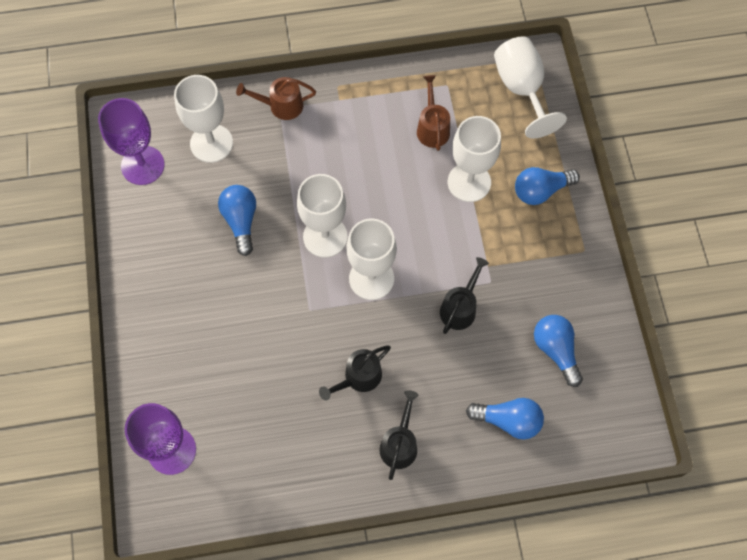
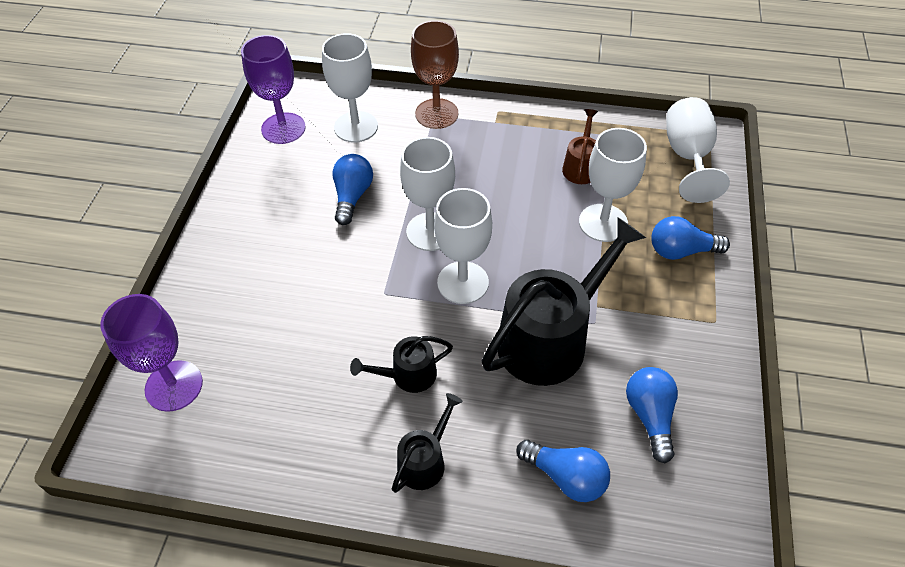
camera: 20 degrees right, 15 degrees down
(281, 106) = (436, 114): brown watering can -> brown goblet
(460, 308) = (550, 338): black watering can -> black watering can, size x2.05

